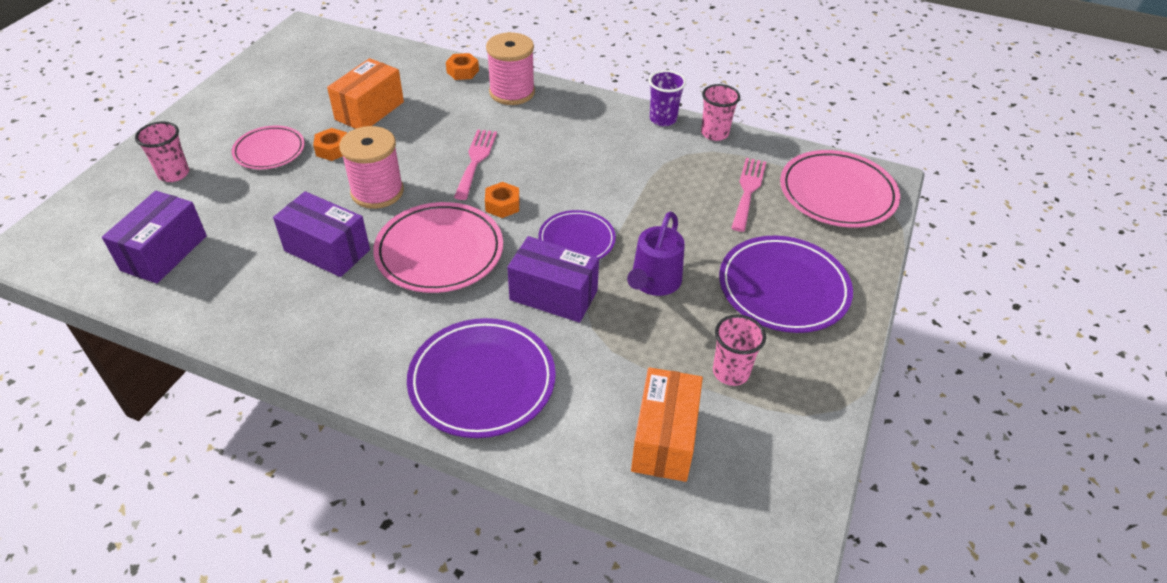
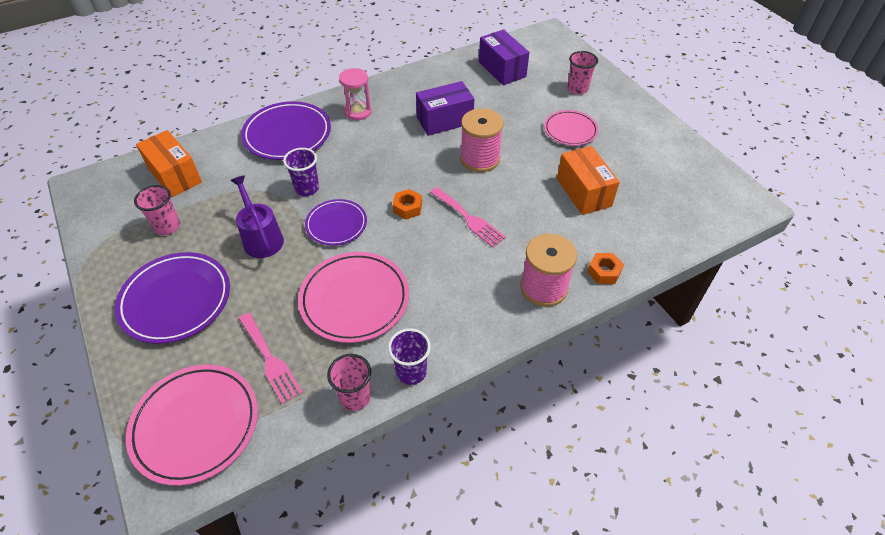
camera: 130 degrees right, 5 degrees up
(332, 149) = (547, 157): orange nut -> none
(373, 340) = (358, 112): none -> pink hourglass
(439, 252) = (395, 161): pink plate -> pink plate (354, 299)
(553, 295) = (307, 188): purple box -> purple cup

